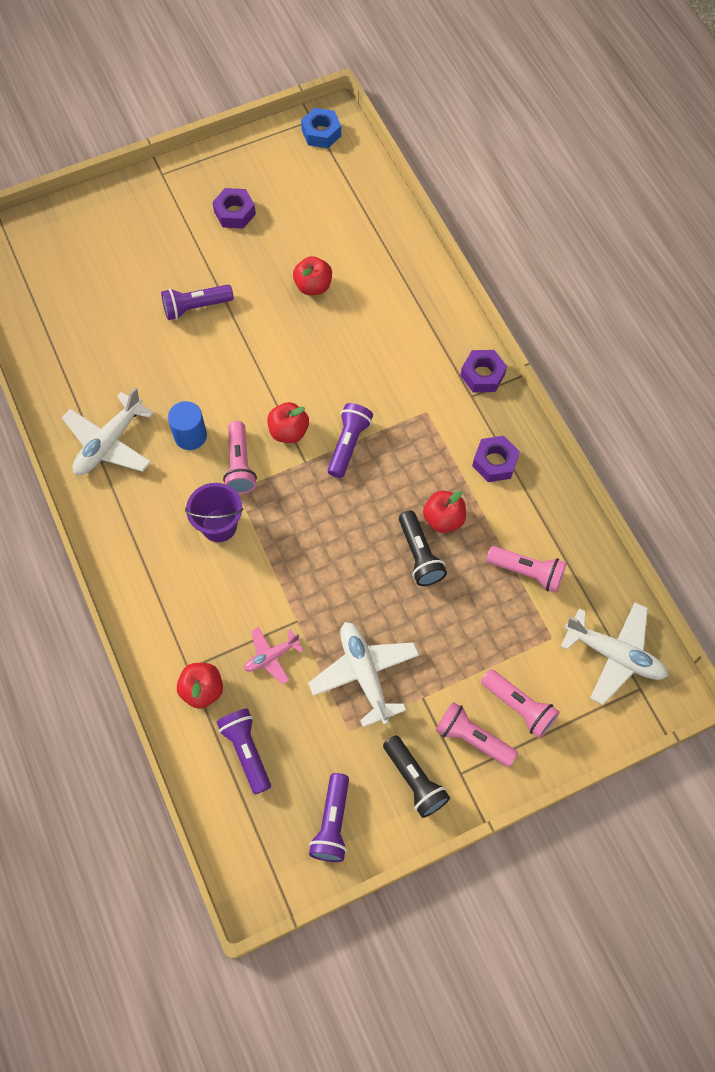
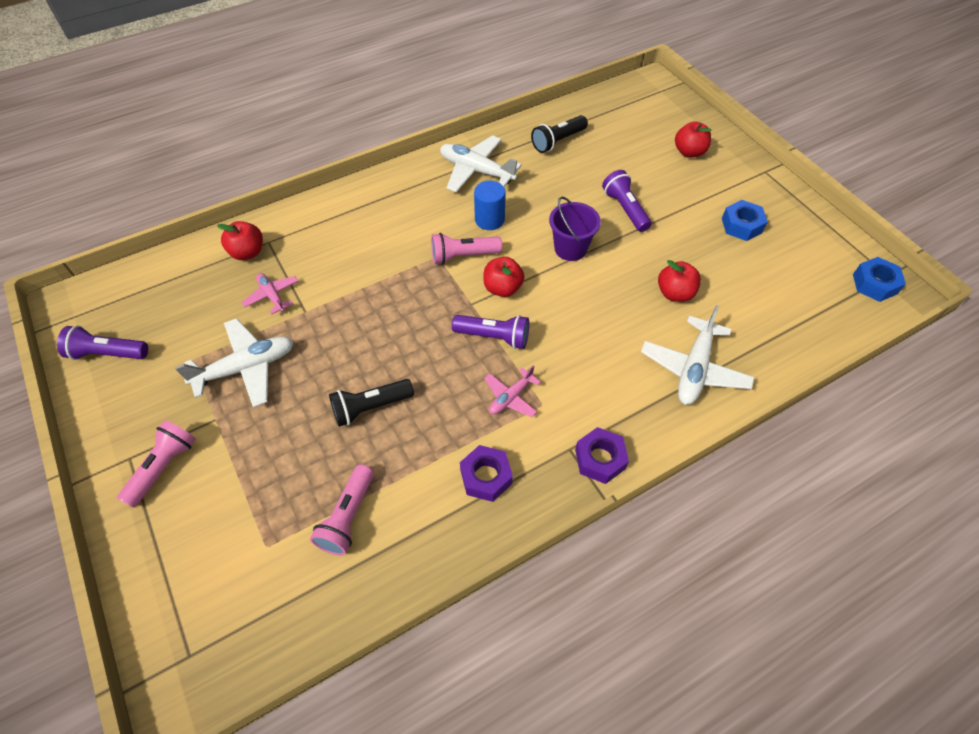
camera: 85 degrees right, 10 degrees down
(219, 525) = (401, 248): purple bucket -> purple bucket (570, 248)
(234, 213) = (741, 225): purple nut -> blue nut
(246, 751) = (188, 287): purple flashlight -> none
(414, 780) = (131, 417): black flashlight -> black flashlight (557, 141)
(417, 436) = (511, 397): none -> pink plane
(443, 519) = (412, 427): red apple -> red apple (689, 152)
(519, 707) = (189, 513): pink flashlight -> none
(614, 655) = (236, 622): white plane -> white plane (694, 369)

